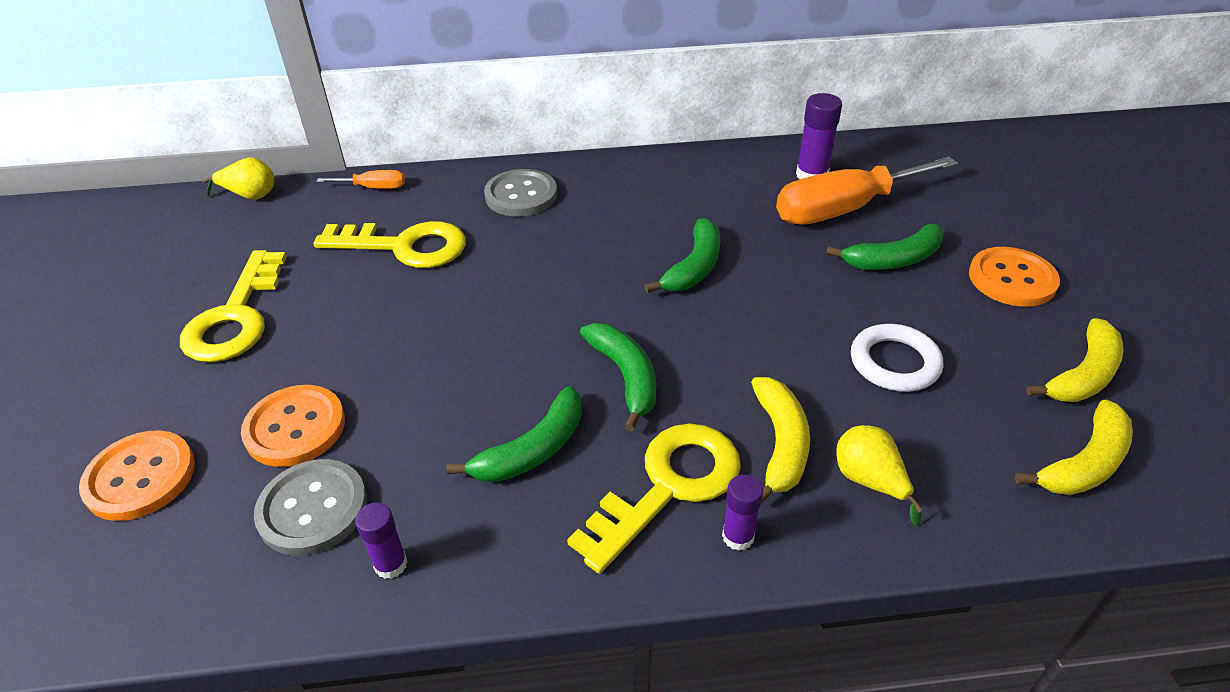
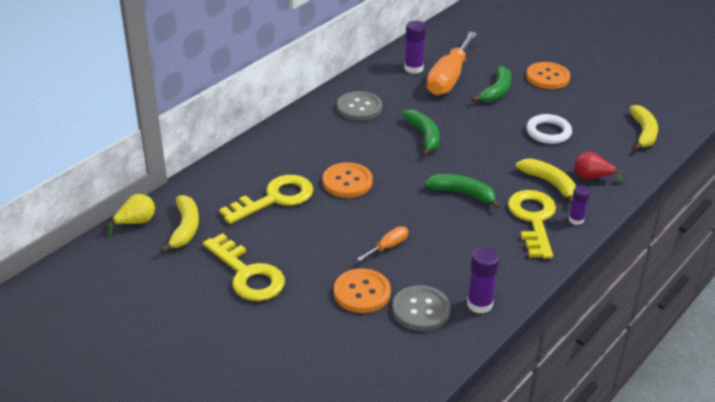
camera: 45 degrees left, 5 degrees down
(140, 477) = (328, 350): orange button -> orange button (347, 182)
(374, 188) = (204, 181): orange screwdriver -> orange screwdriver (388, 246)
(391, 564) = (479, 304): purple glue stick -> purple glue stick, size x1.56
(521, 195) = (291, 145): grey button -> grey button (359, 108)
(533, 450) = (469, 239): green banana -> none
(869, 481) = (591, 177): yellow pear -> red pear
(1083, 375) = (610, 102): yellow banana -> yellow banana (185, 228)

